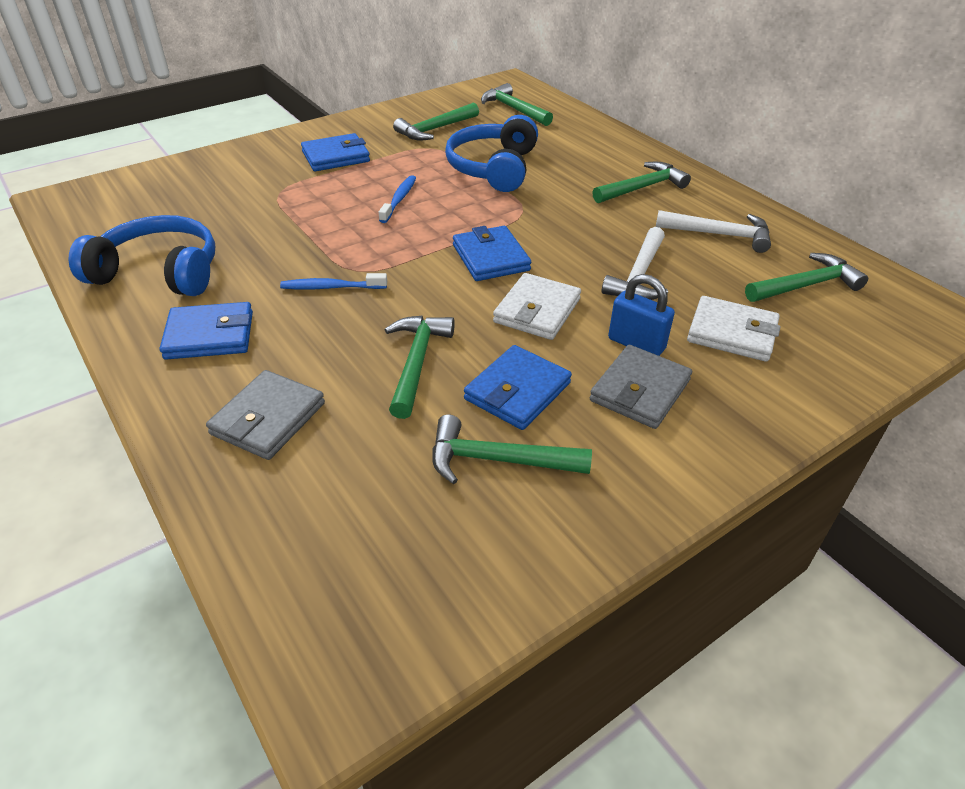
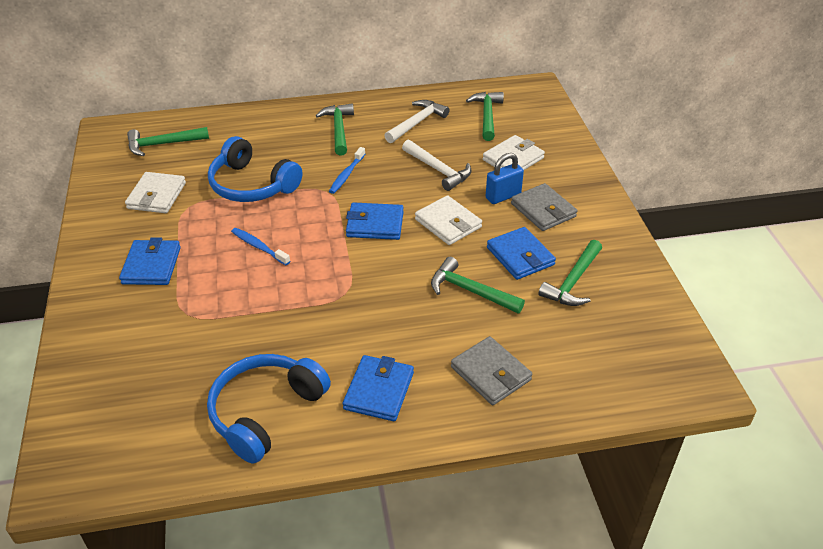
camera: 65 degrees left, 0 degrees up
(331, 287) = (358, 312): blue toothbrush -> blue toothbrush (346, 175)
(435, 129) = (156, 196): green hammer -> white wallet

